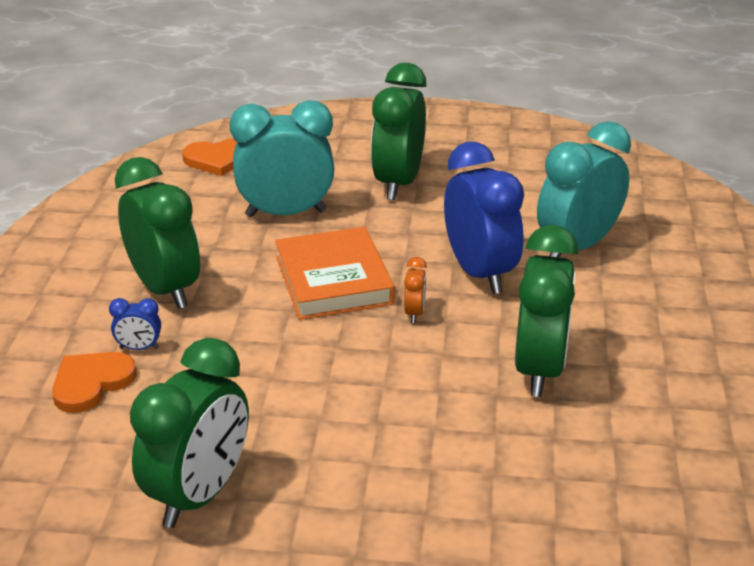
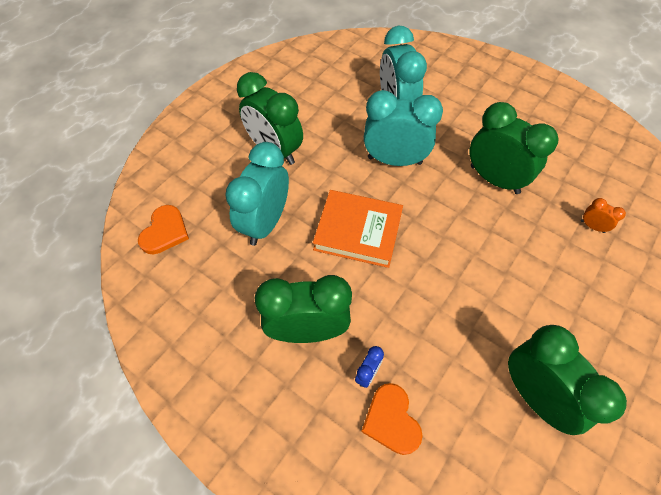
camera: 60 degrees left, 25 degrees up
(414, 313) = (415, 208): orange clock -> orange clock (592, 226)
(479, 273) = (394, 160): blue clock -> turquoise clock

